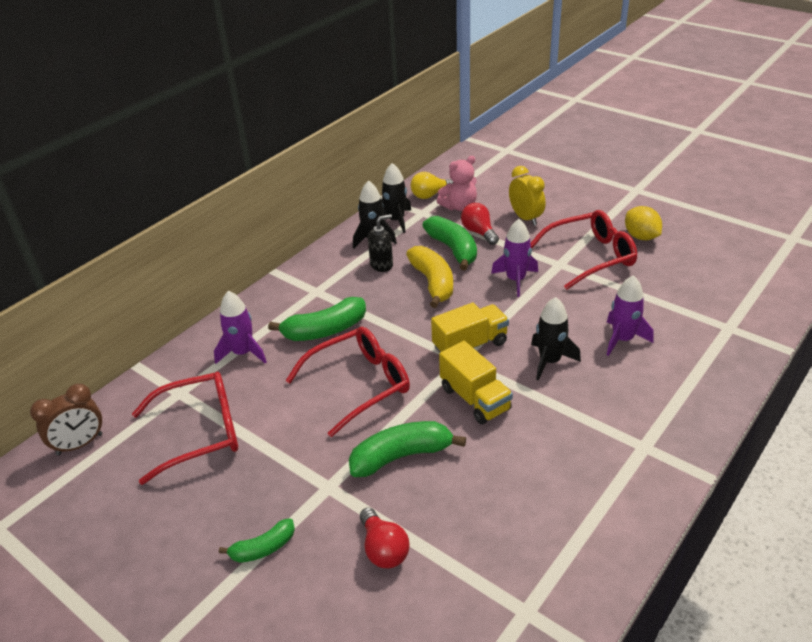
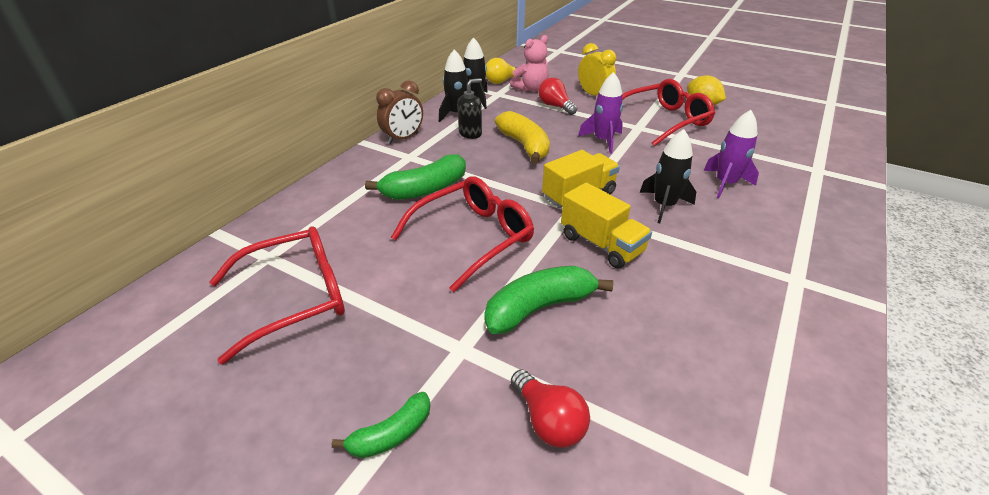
camera: 10 degrees left, 0 degrees up
(80, 444) = (141, 321): brown clock -> brown clock (403, 138)
(243, 353) = (338, 214): purple rocket -> none
(453, 249) = (535, 119): green banana -> none

